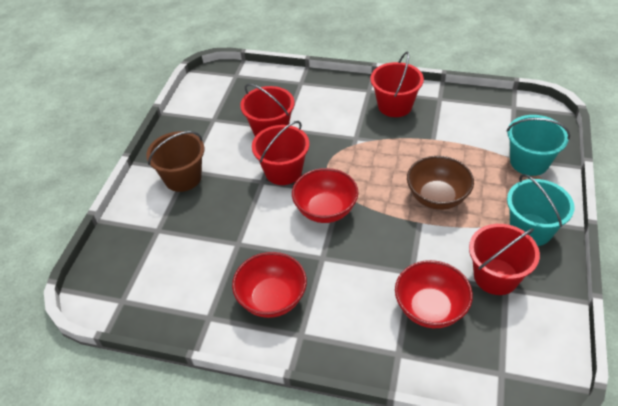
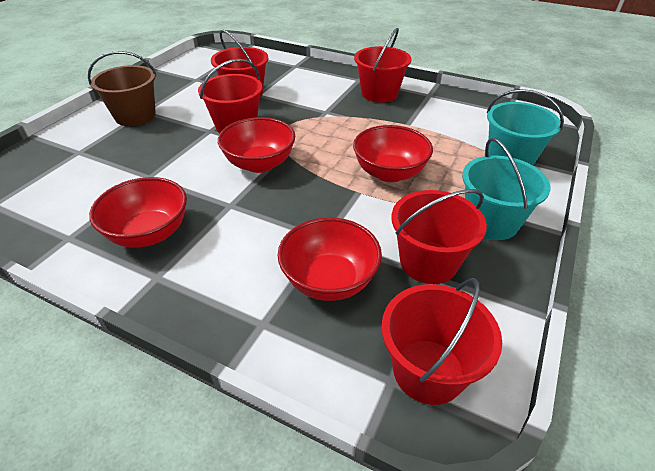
camera: 10 degrees right, 5 degrees down
(437, 197) = (389, 173): brown bowl -> red bowl
(522, 361) = (428, 371): none -> red bucket

